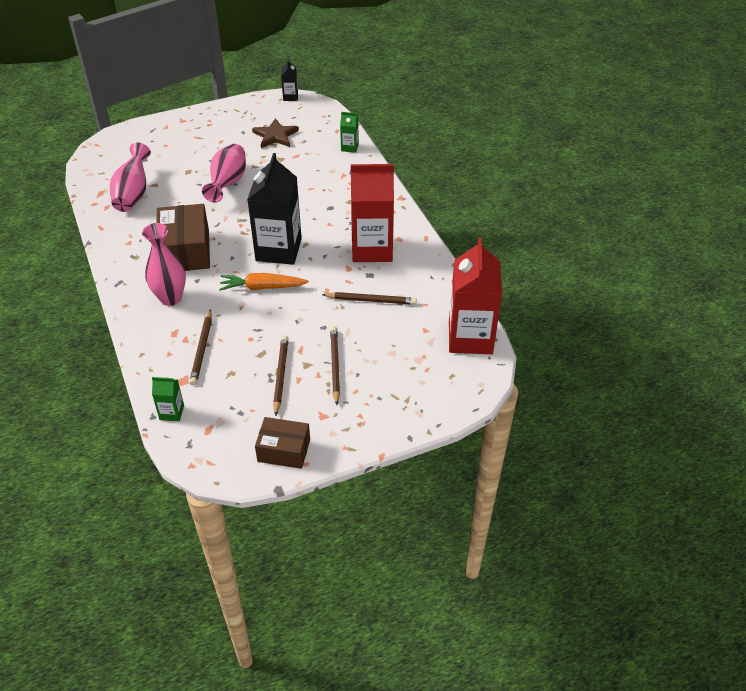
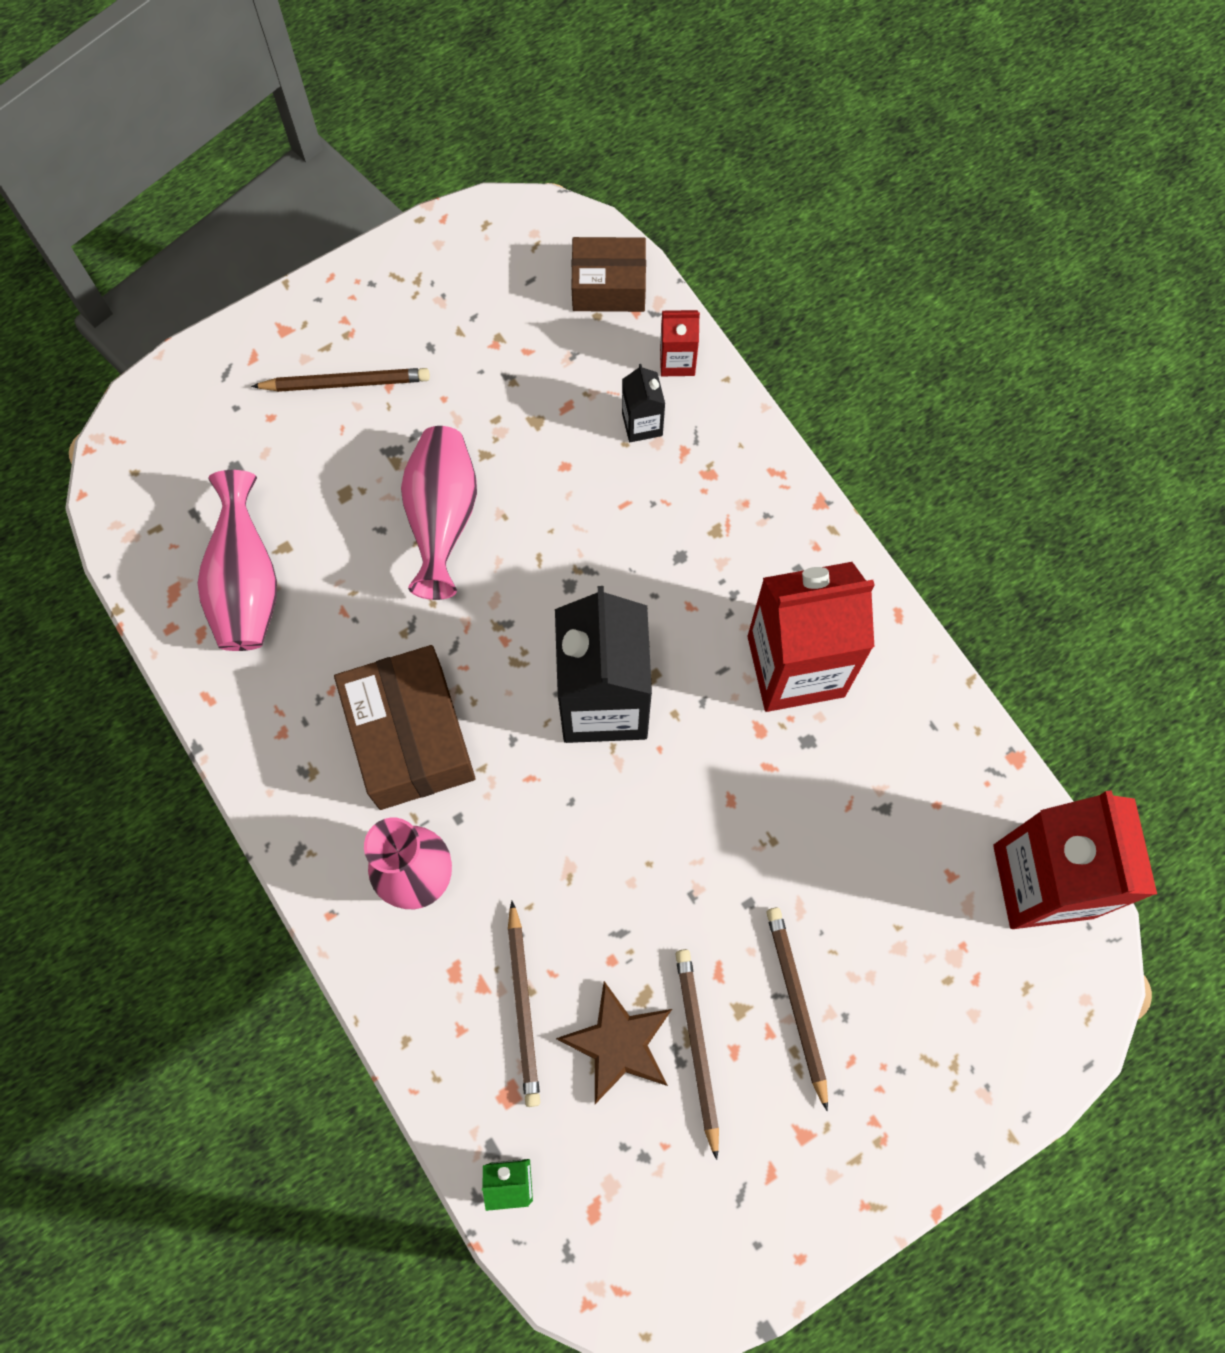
camera: 10 degrees left, 25 degrees up
(262, 287) = (599, 815): orange carrot -> none
(275, 135) = (506, 348): brown star -> brown star (618, 1043)
(284, 450) = (752, 1235): brown box -> brown box (608, 286)
(290, 97) = (506, 213): black carton -> black carton (642, 424)
(349, 147) = (677, 361): green carton -> red carton
(371, 300) = (827, 813): brown pencil -> brown pencil (346, 383)

